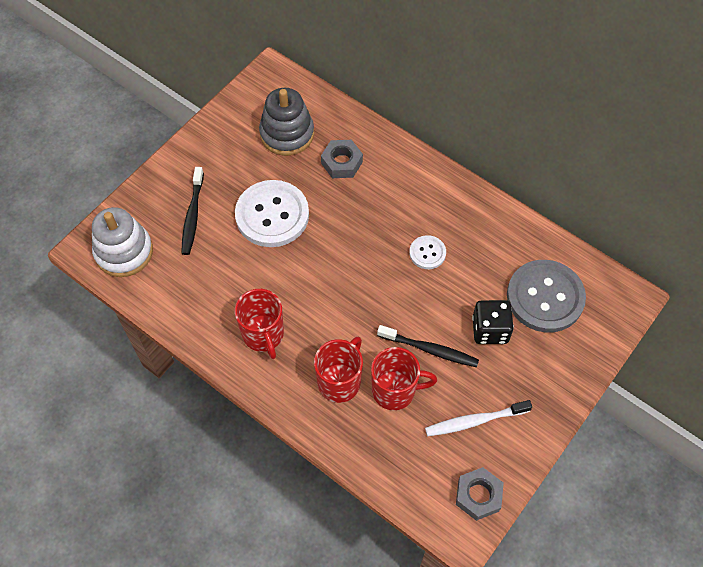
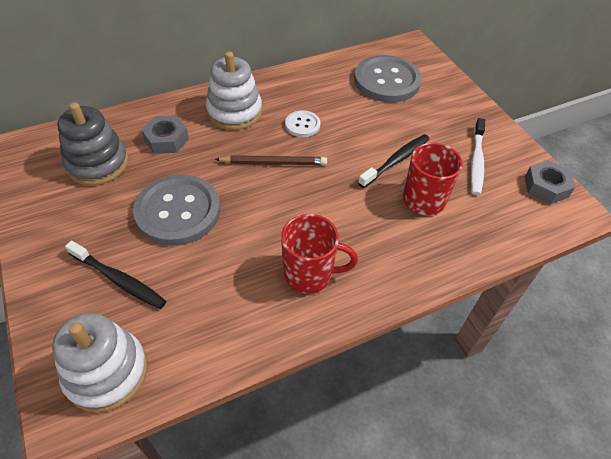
camera: 65 degrees left, 10 degrees down
(272, 215) = (178, 211): white button -> grey button
(340, 381) = (395, 234): red mug -> none
(365, 254) = (273, 163): none -> brown pencil
(408, 192) = (234, 112): none -> white stacking toy
(490, 330) = (398, 119): black dice -> none

